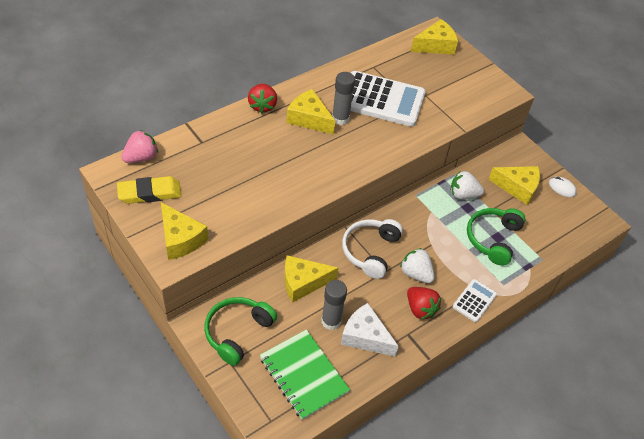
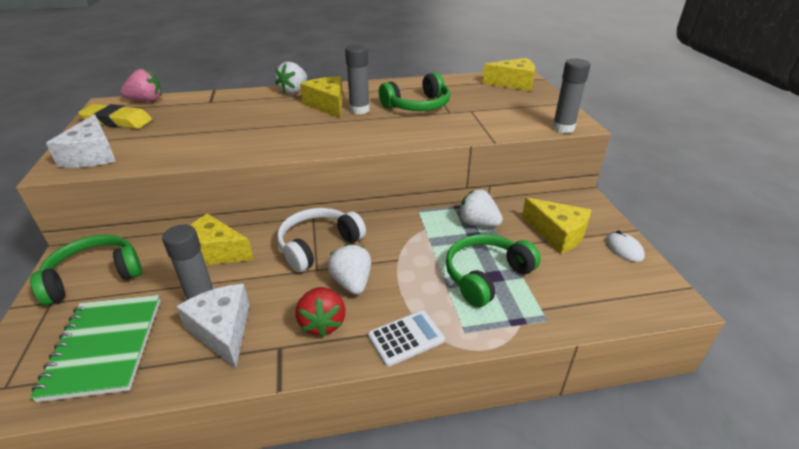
camera: 30 degrees right, 15 degrees down
(180, 239) = (92, 155): yellow cheese -> white cheese
(262, 106) = (294, 91): red strawberry -> white strawberry
(382, 100) = (418, 106): white calculator -> green headphones
(501, 100) = (563, 128): none -> grey glue stick

